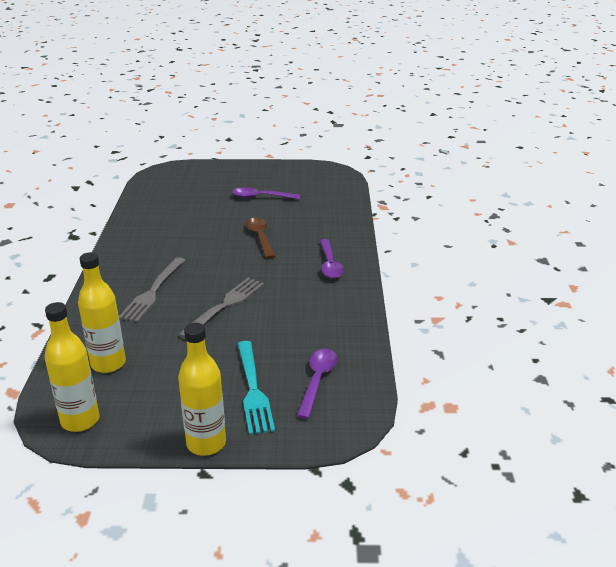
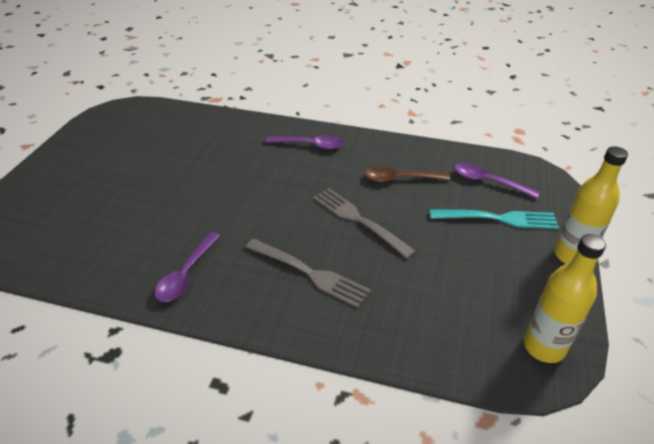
camera: 75 degrees left, 10 degrees up
(108, 364) = (446, 320): yellow bottle -> none
(260, 237) = (232, 179): brown spoon -> brown spoon (400, 179)
(261, 197) = (137, 165): purple spoon -> purple spoon (186, 274)

